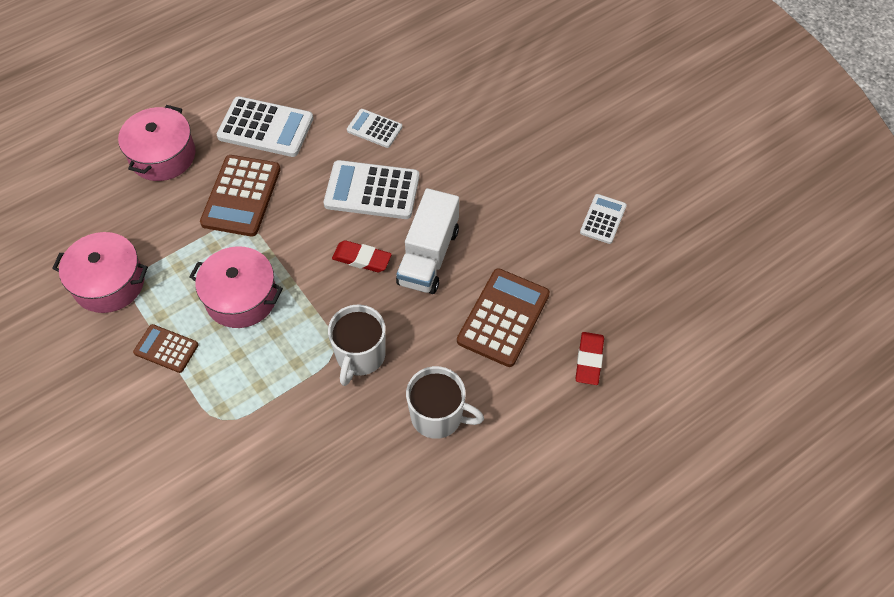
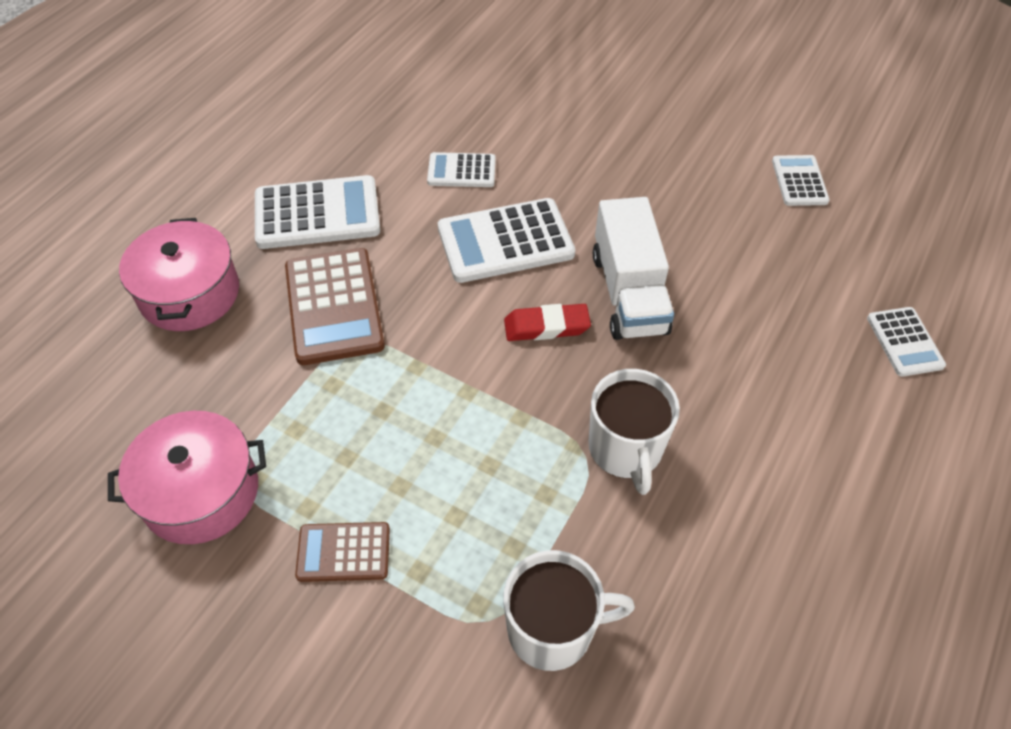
camera: 25 degrees left, 5 degrees down
(241, 297) = (413, 437): pink pot -> none
(438, 416) = (779, 486): white mug -> white mug (552, 629)
(503, 318) = (770, 331): brown calculator -> none
(589, 360) = (904, 342): red eraser -> white calculator

